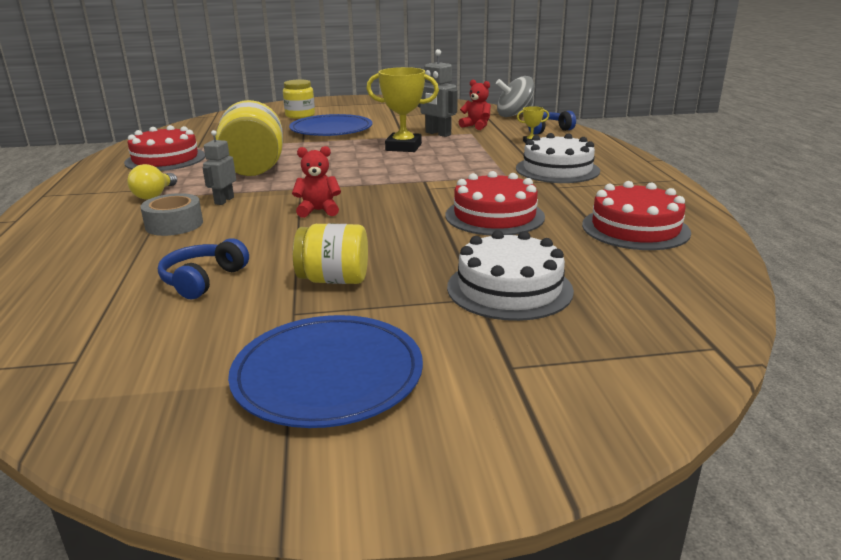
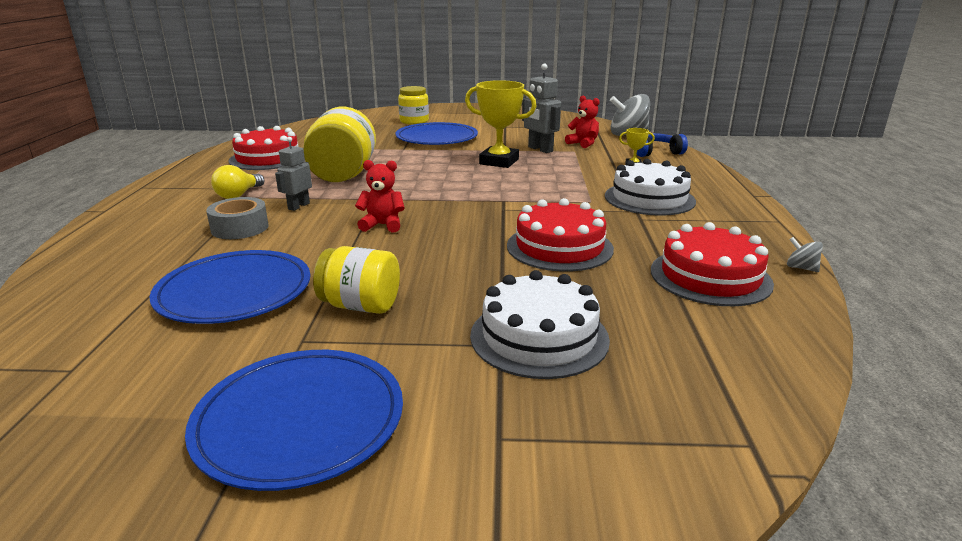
camera: 10 degrees right, 0 degrees up
(203, 280) = (234, 292): blue headphones -> blue plate
(707, 215) = (801, 268): none -> grey spinning top

